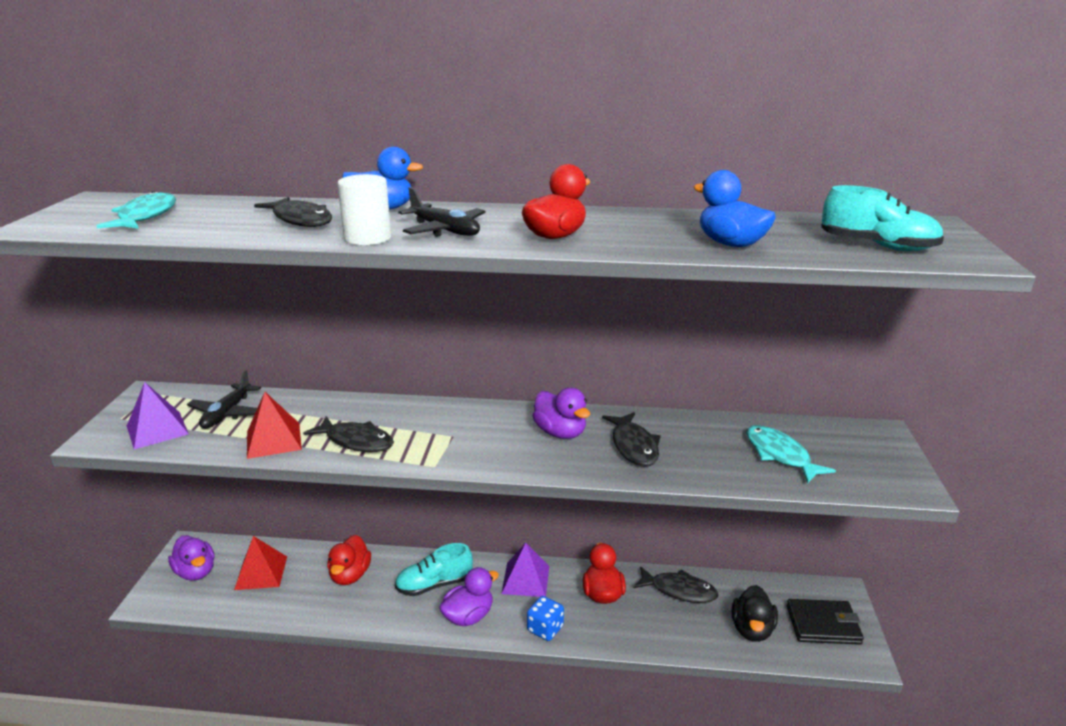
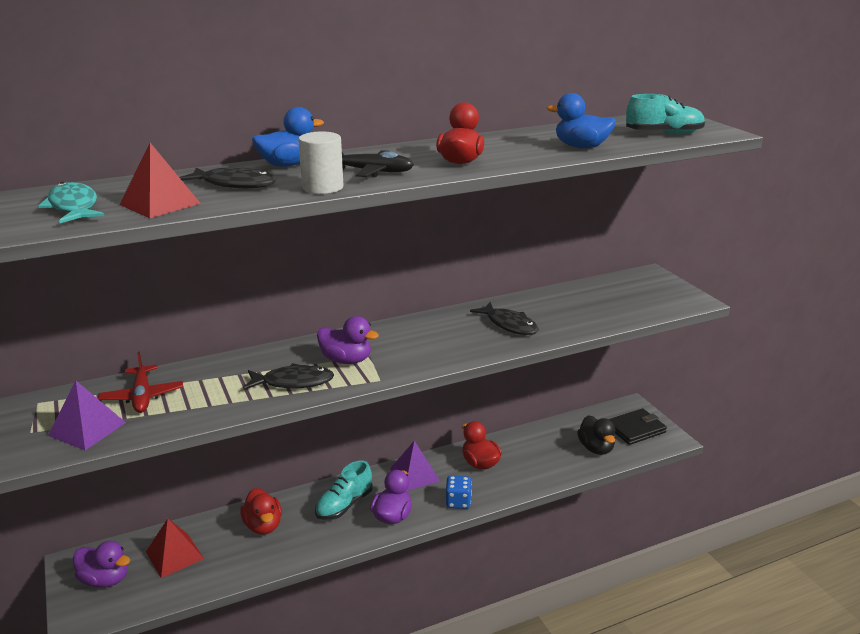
camera: 30 degrees left, 0 degrees up
(227, 413) = (142, 396): black plane -> red plane
(273, 440) = (217, 403): red pyramid -> red pyramid (159, 204)
(560, 433) = (448, 330): purple duck -> purple duck (346, 360)
(679, 590) = (531, 441): black fish -> none
(780, 455) = (606, 303): turquoise fish -> none

